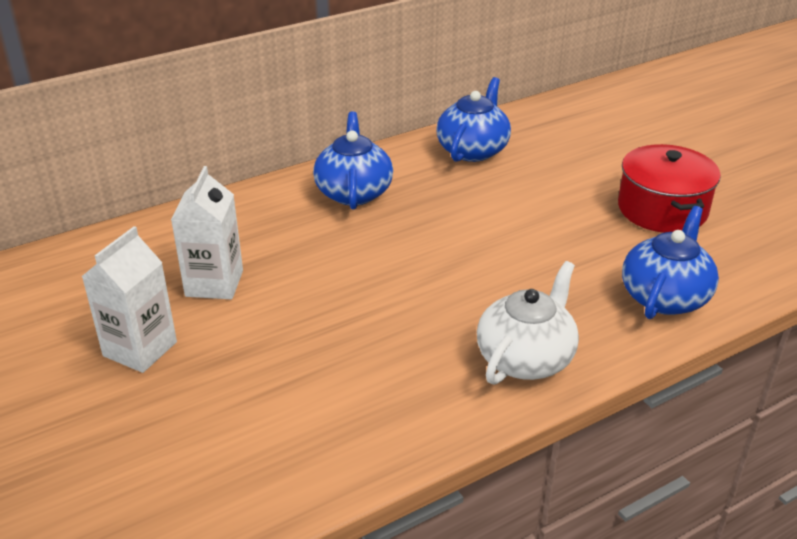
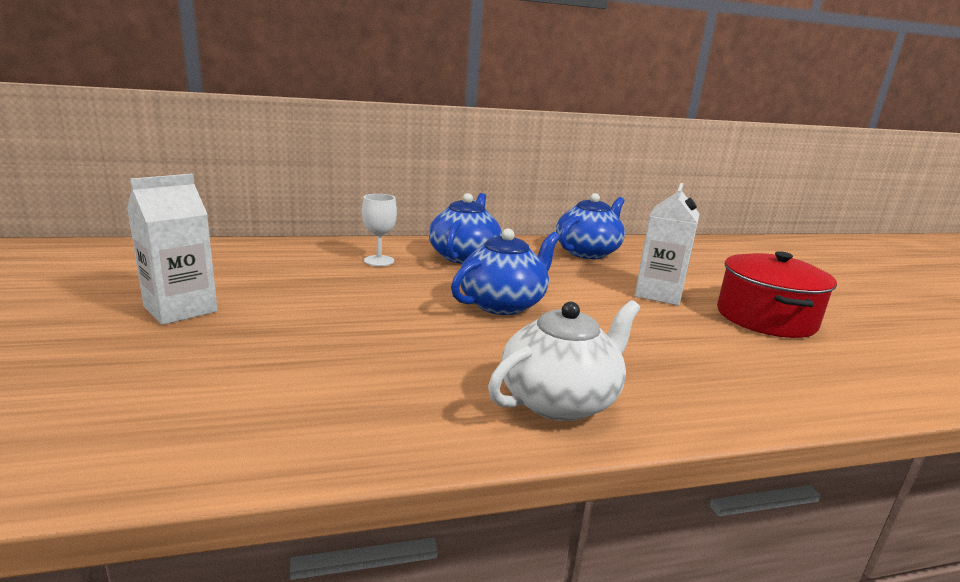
camera: 15 degrees right, 15 degrees down
(214, 283) = (293, 283): white carton -> white carton (658, 294)
(273, 224) = (379, 261): none -> white goblet
(665, 296) = (753, 383): blue teapot -> blue teapot (503, 304)

